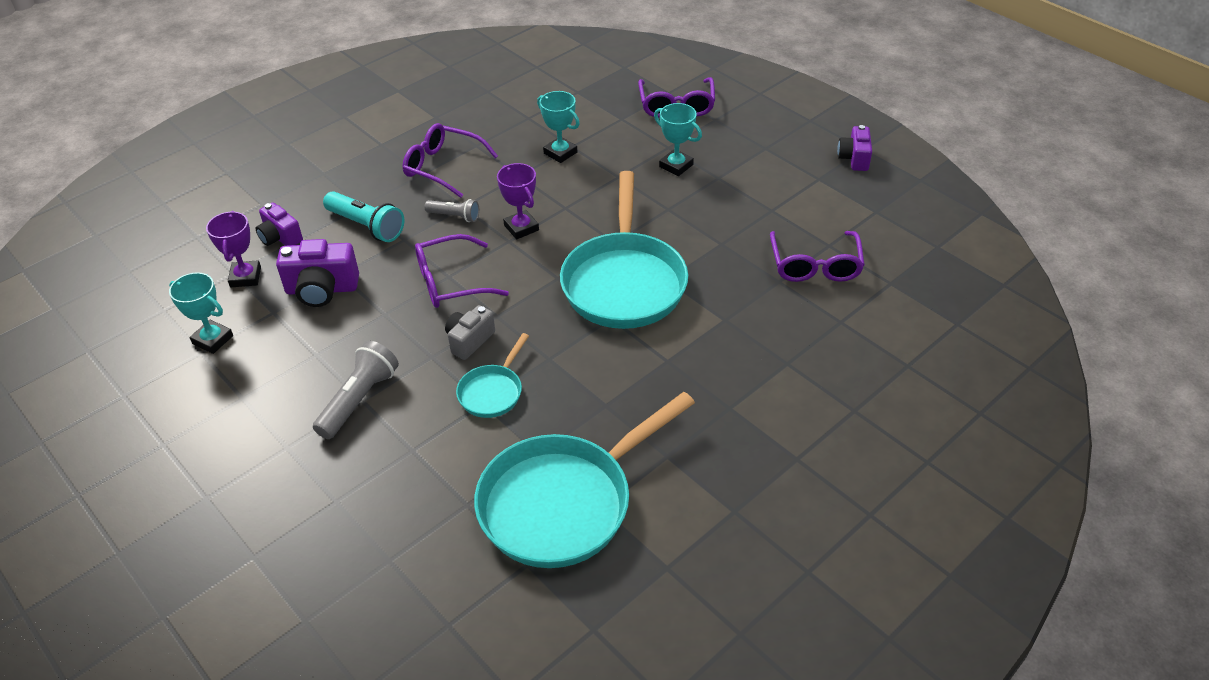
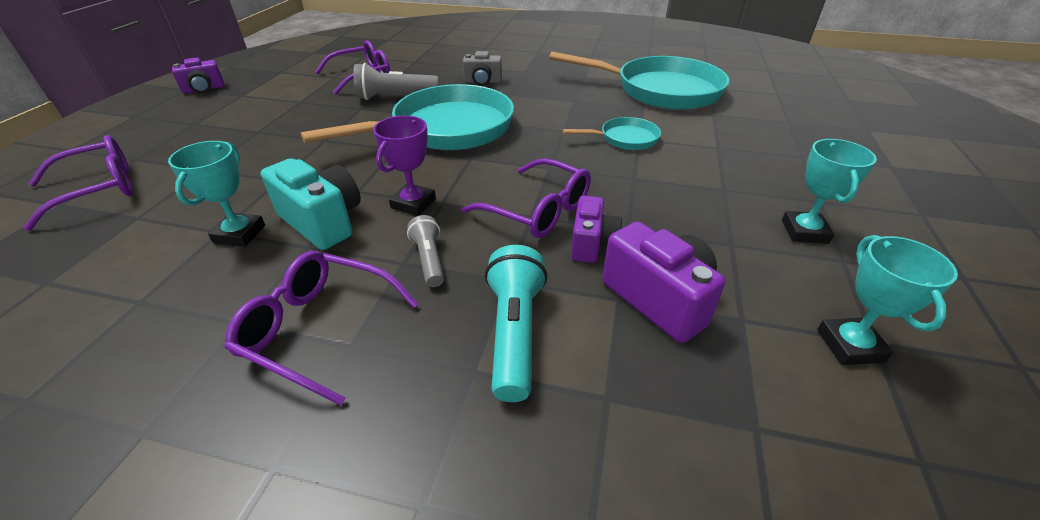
camera: 125 degrees left, 5 degrees down
(245, 277) = (743, 402): purple trophy -> none
(280, 237) = (633, 427): purple camera -> purple camera (592, 244)
(359, 400) = (726, 191): grey flashlight -> grey flashlight (395, 97)
(443, 167) = (319, 329): purple glasses -> purple glasses turned 120 degrees clockwise
(469, 341) = (593, 168): grey camera -> grey camera (483, 82)
(540, 185) = (323, 221): none -> turquoise camera
(676, 166) = (244, 155): turquoise trophy -> turquoise trophy (804, 232)

